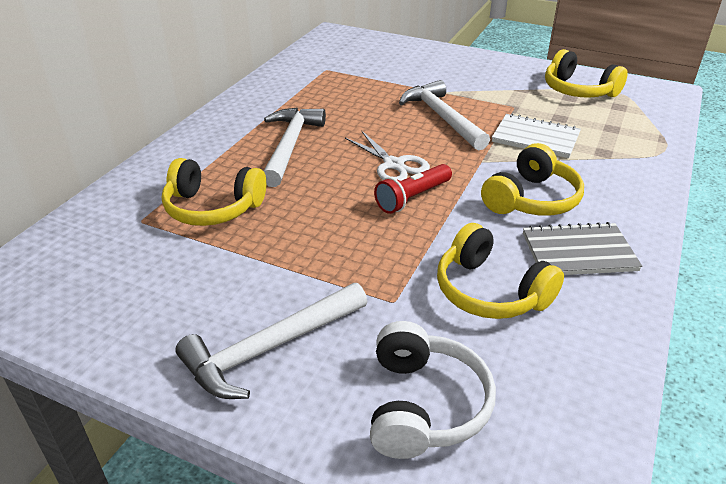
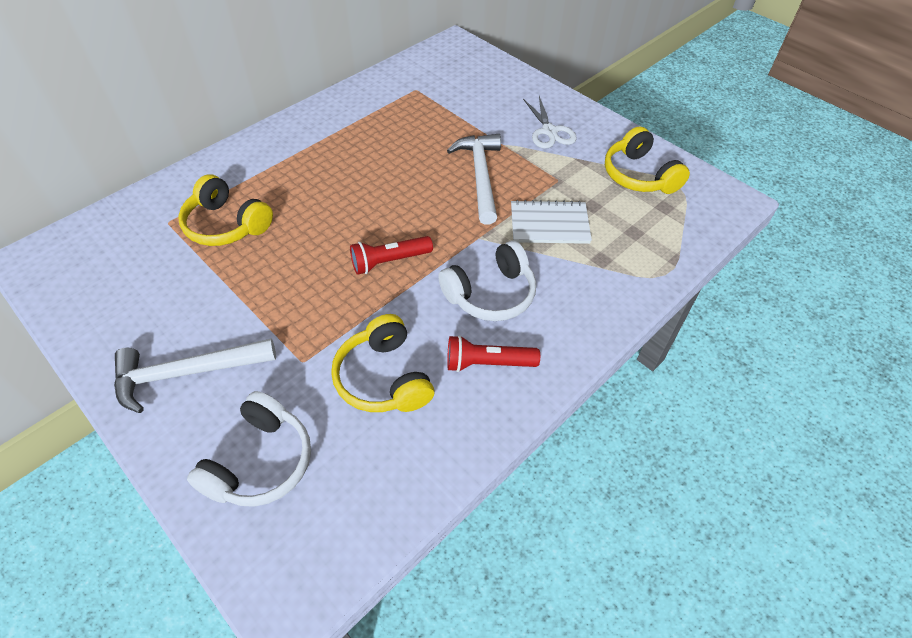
camera: 20 degrees right, 15 degrees up
(290, 146) = (327, 174): white hammer -> none
(394, 165) = (399, 220): white scissors -> white scissors (549, 131)
(531, 199) = (491, 294): yellow headphones -> white headphones
(535, 138) = (549, 224): white notebook -> white notebook turned 45 degrees counterclockwise
(578, 252) = (488, 363): grey notebook -> red flashlight

